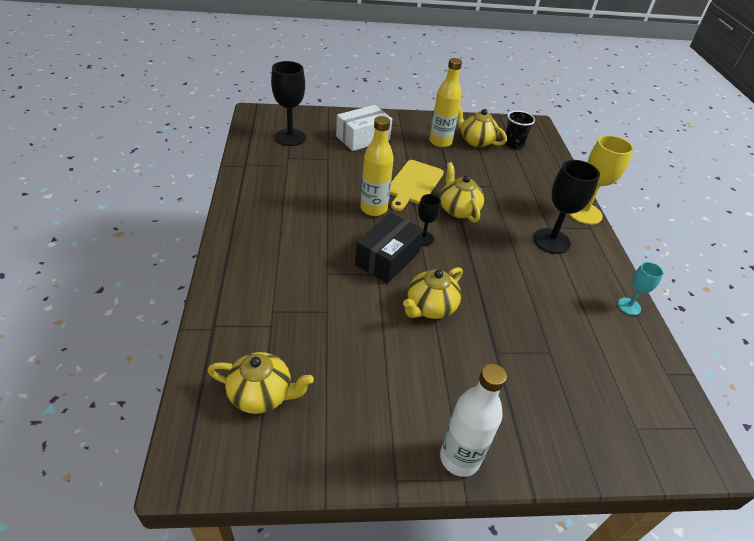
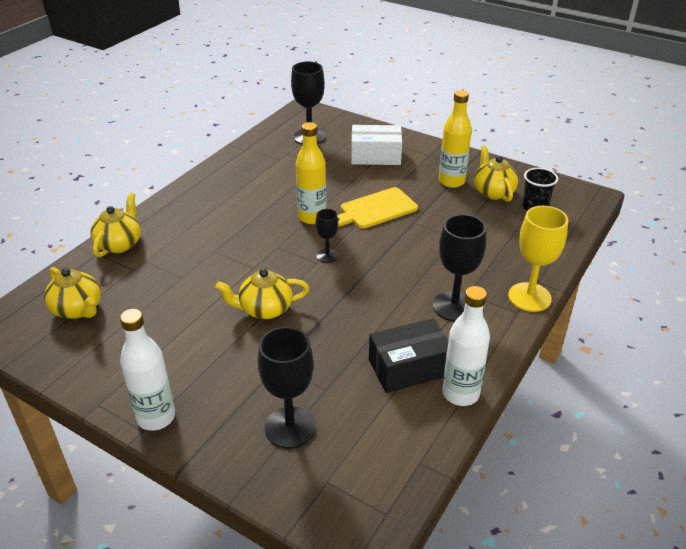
camera: 40 degrees right, 5 degrees down
(387, 258) = (275, 259): black box -> black box (409, 367)
(458, 210) = (391, 245): yellow teapot -> yellow teapot (119, 244)
(564, 400) = (290, 427): none -> black goblet
(629, 306) = (460, 393): turquoise goblet -> white bottle

